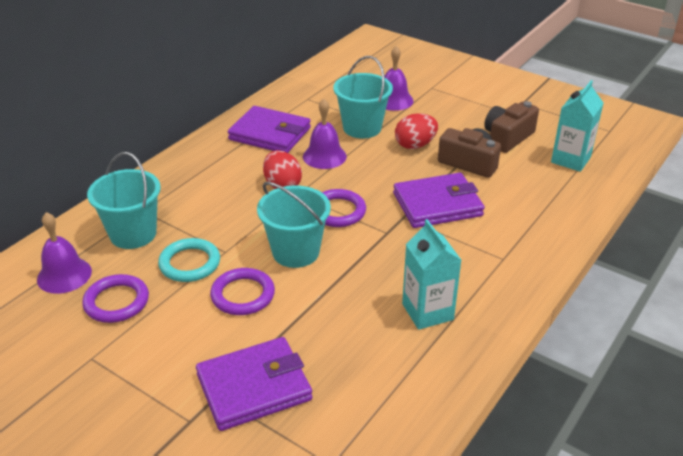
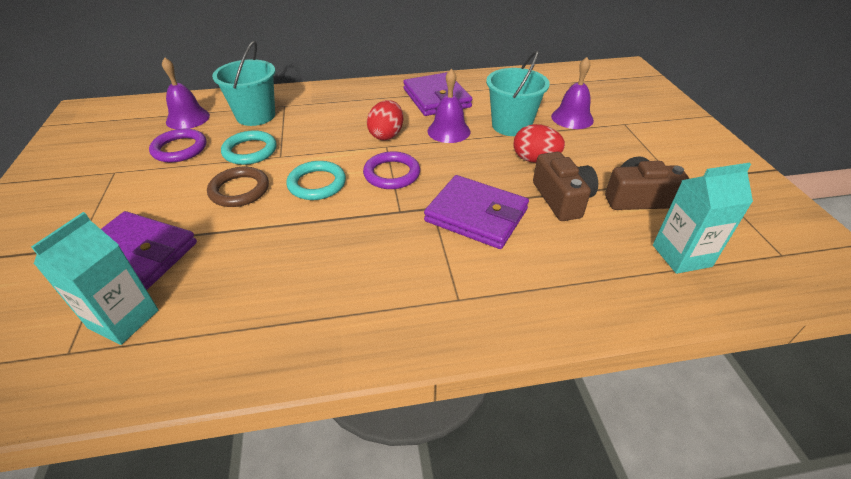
camera: 45 degrees right, 5 degrees up
(243, 295) = (239, 190): purple ring -> brown ring
(295, 252) = (317, 184): turquoise bucket -> turquoise ring
(427, 312) = (322, 294): turquoise carton -> turquoise carton (124, 319)

